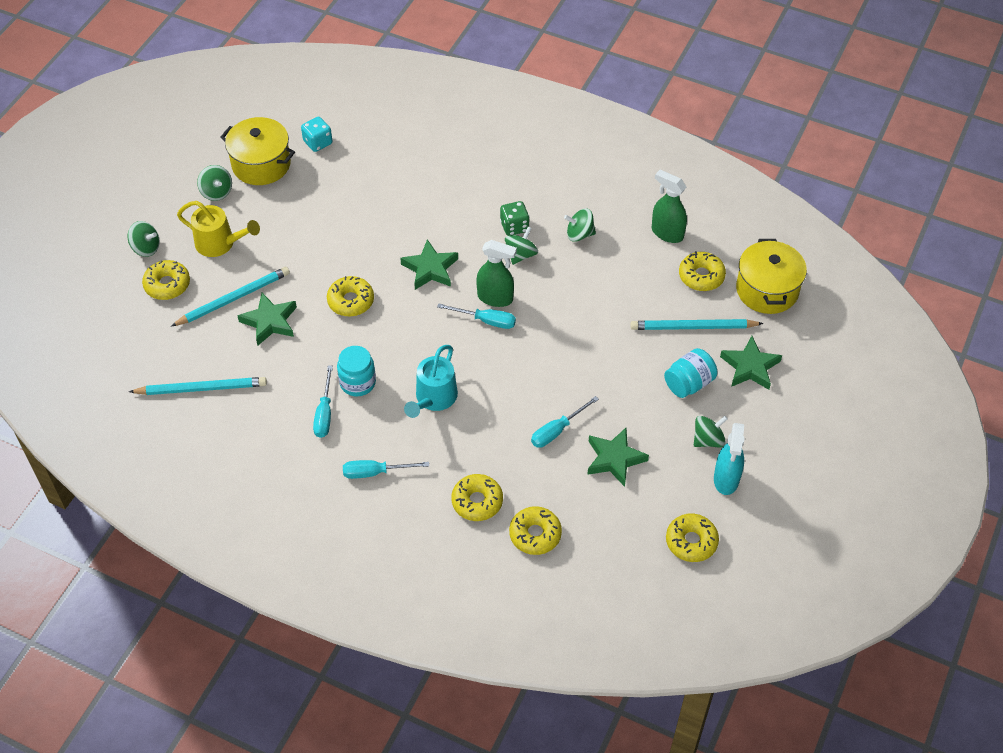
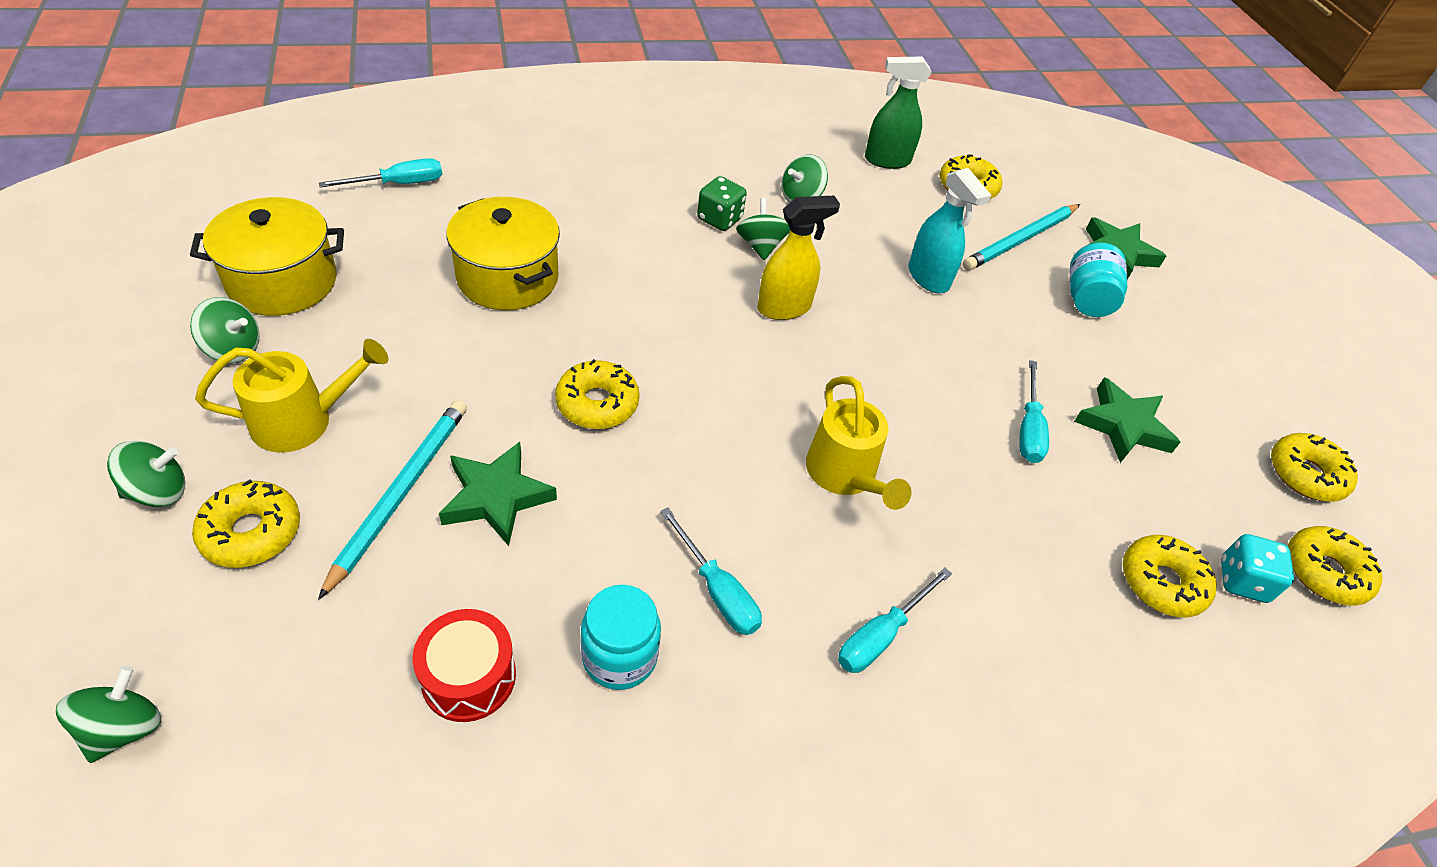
camera: 45 degrees left, 5 degrees down
(201, 388) = (469, 677): turquoise pencil -> red drum
(318, 142) = (353, 222): turquoise dice -> turquoise dice (1242, 581)
(358, 383) = (720, 514): turquoise jar -> turquoise jar (619, 657)
(430, 269) = (666, 311): green star -> none
(433, 399) = (845, 476): turquoise watering can -> yellow watering can
(477, 501) = (1050, 585): yellow donut -> yellow donut (1324, 572)
(486, 321) = (802, 340): turquoise screwdriver -> turquoise screwdriver (399, 184)
(495, 298) = (784, 308): green spray bottle -> yellow spray bottle
(708, 440) = (1176, 349): green spinning top -> green spinning top (123, 728)
(726, 479) = (1243, 381): turquoise spray bottle -> turquoise spray bottle (928, 278)
(767, 290) = (1039, 174): yellow pot -> yellow pot (508, 278)

